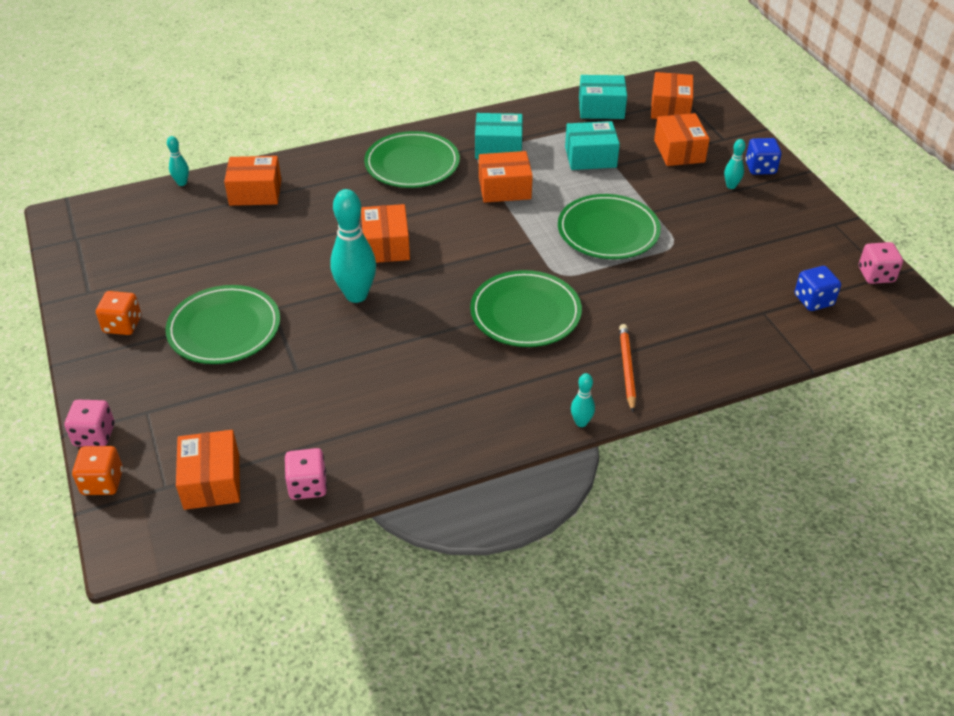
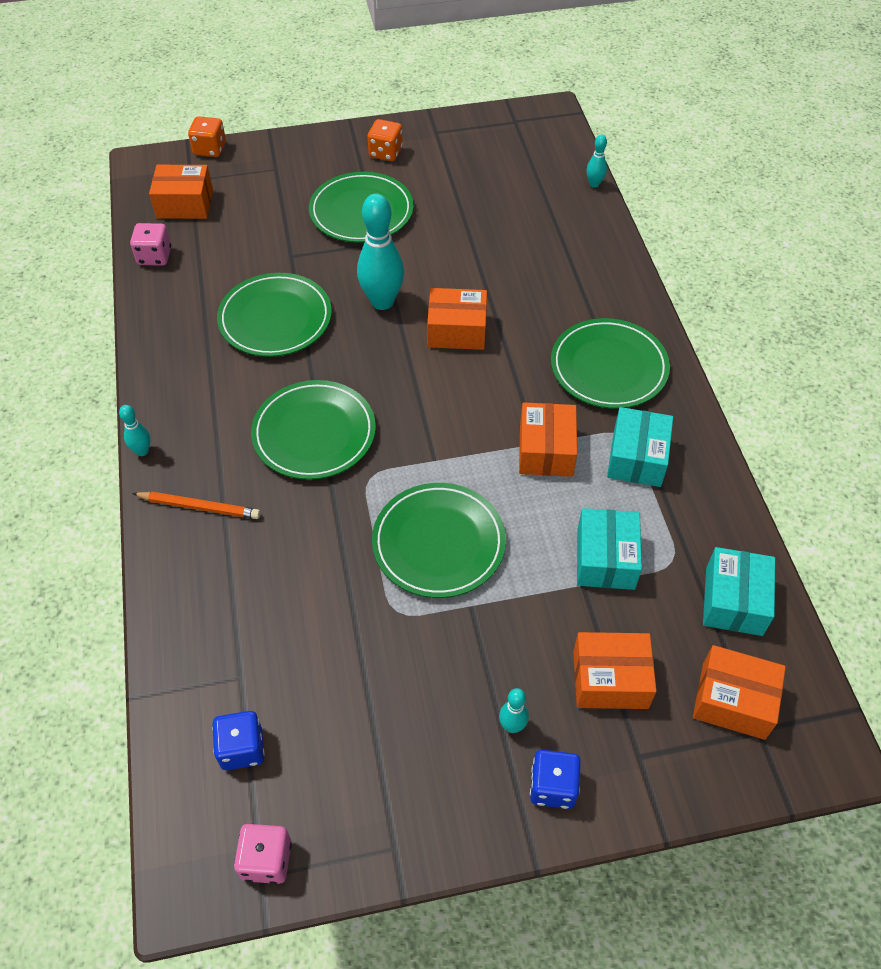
camera: 100 degrees right, 10 degrees up
(94, 435) = (260, 143): pink dice -> none
(255, 192) = (570, 235): orange box -> none
(391, 364) = (275, 319): none -> green plate

